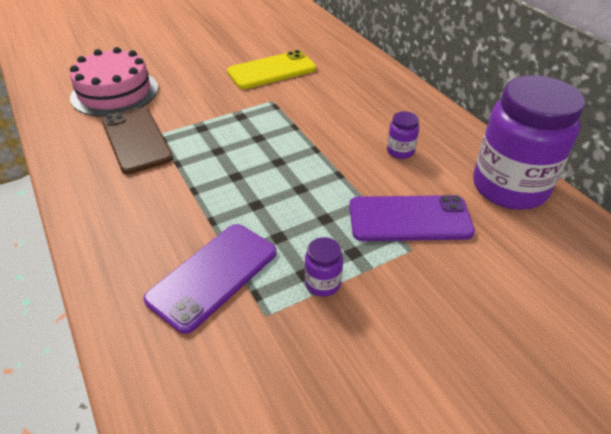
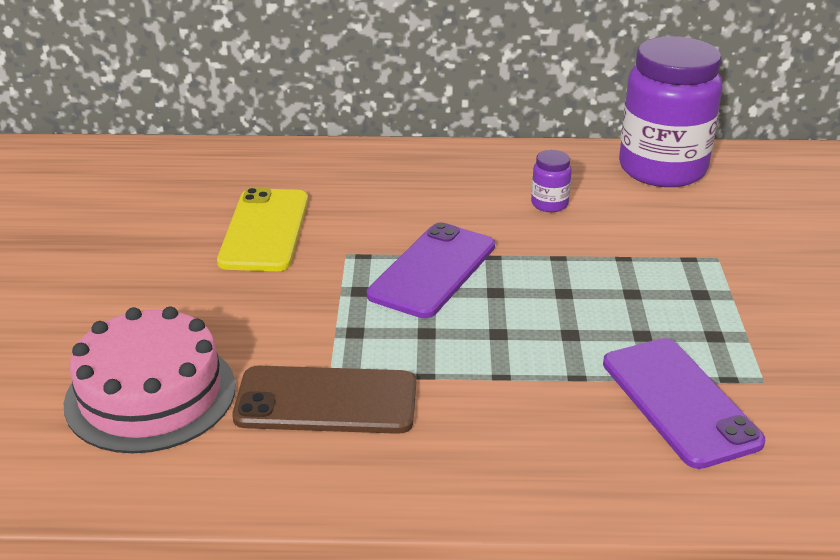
camera: 60 degrees left, 10 degrees down
(323, 283) = (736, 328): purple jar -> none
(409, 219) = (670, 241): purple phone -> purple phone (433, 270)

